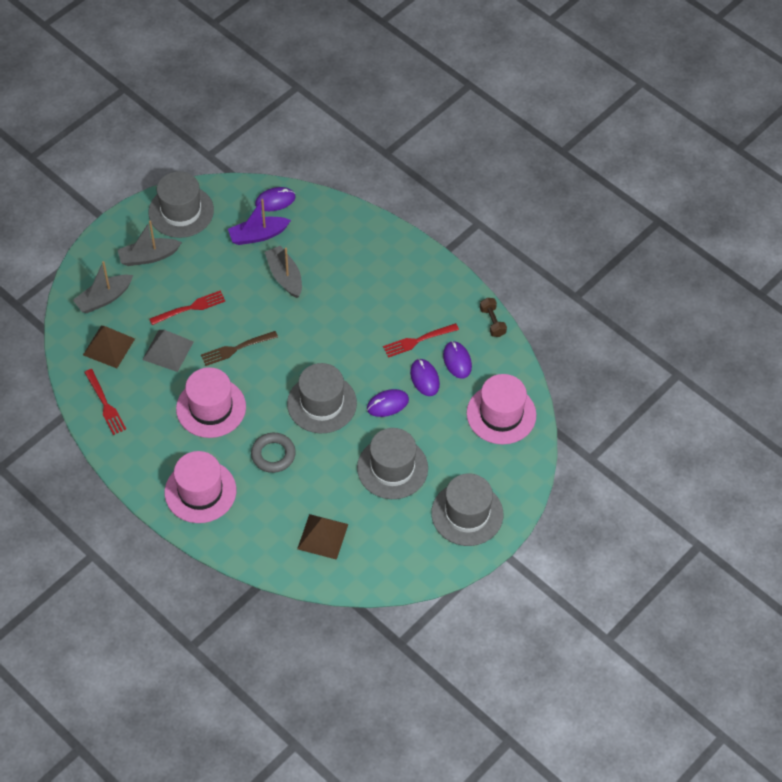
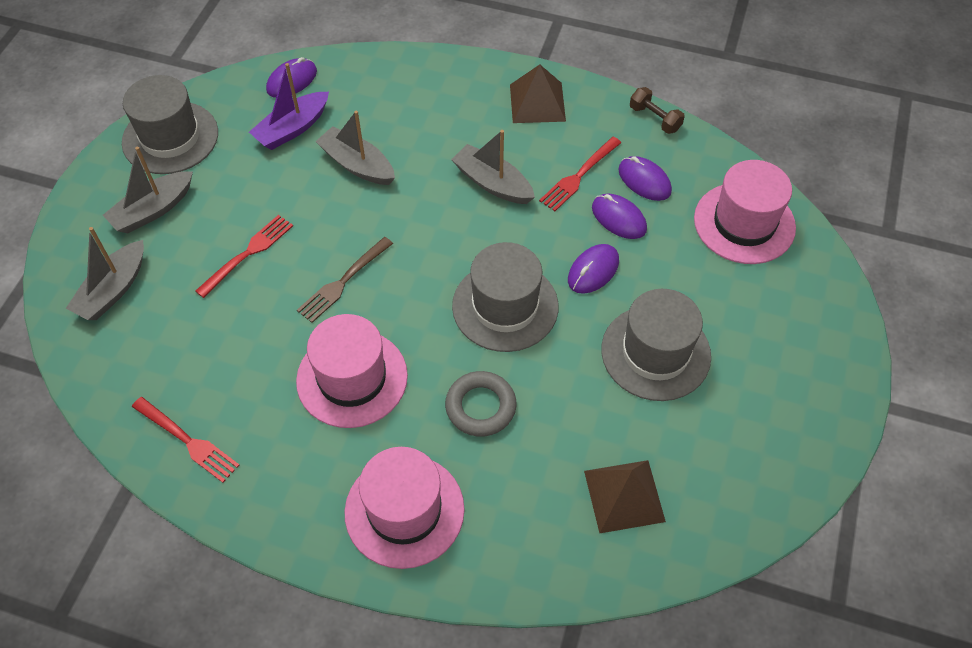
camera: 25 degrees left, 0 degrees up
(109, 347) = (153, 354): brown pyramid -> brown pyramid (537, 102)
(168, 350) = (245, 324): grey pyramid -> none
(361, 323) = (493, 183): none -> grey boat
(467, 514) = (795, 371): grey hat -> none

